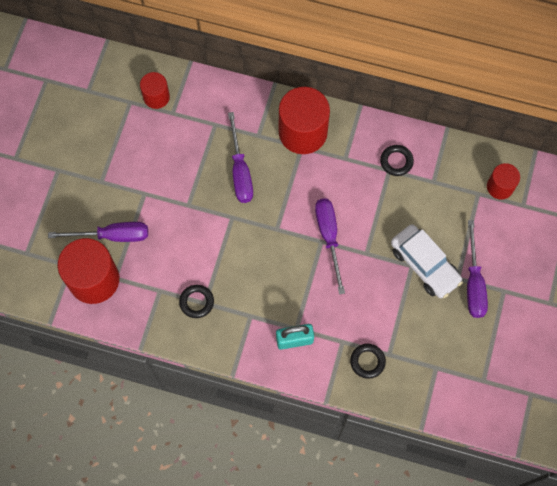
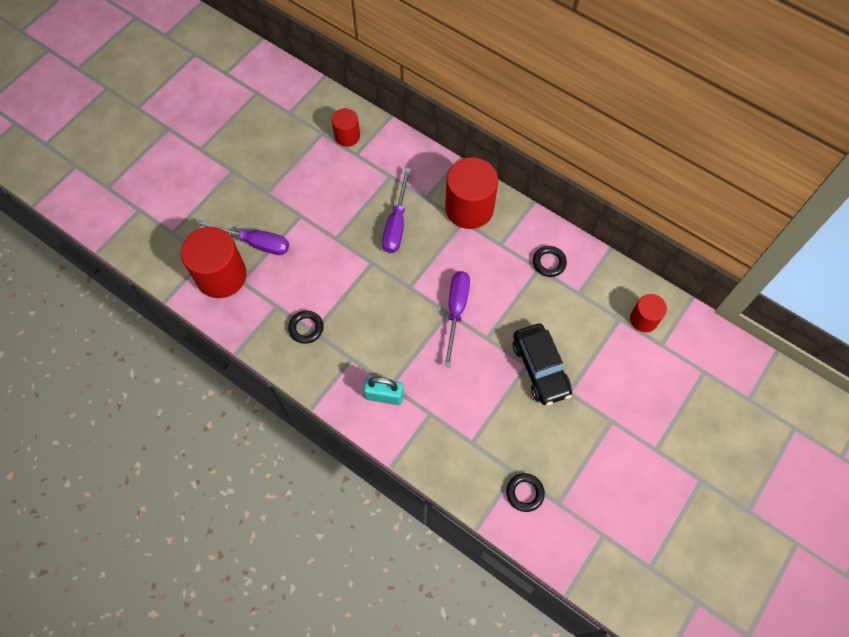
camera: 20 degrees right, 5 degrees down
(367, 361) = (447, 442): black ring -> black ring (524, 493)
(424, 264) = (540, 368): white car -> black car
(473, 283) = (583, 402): purple screwdriver -> none

